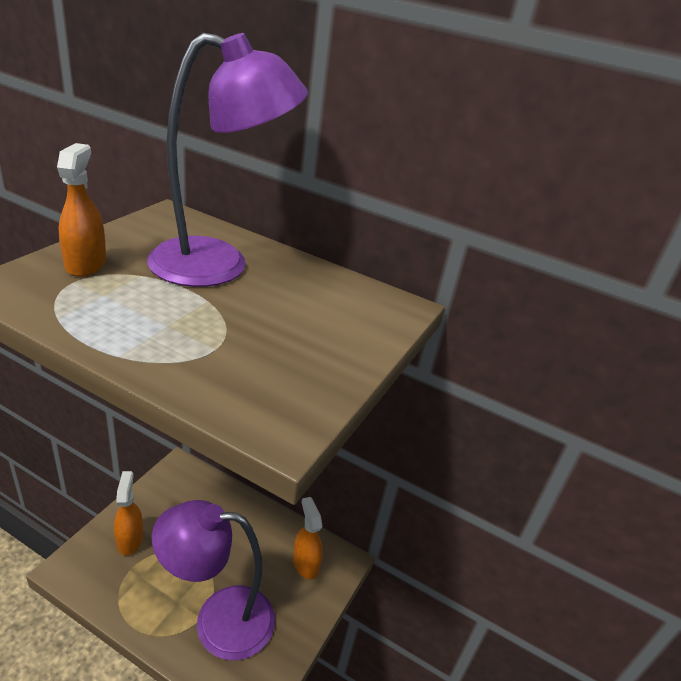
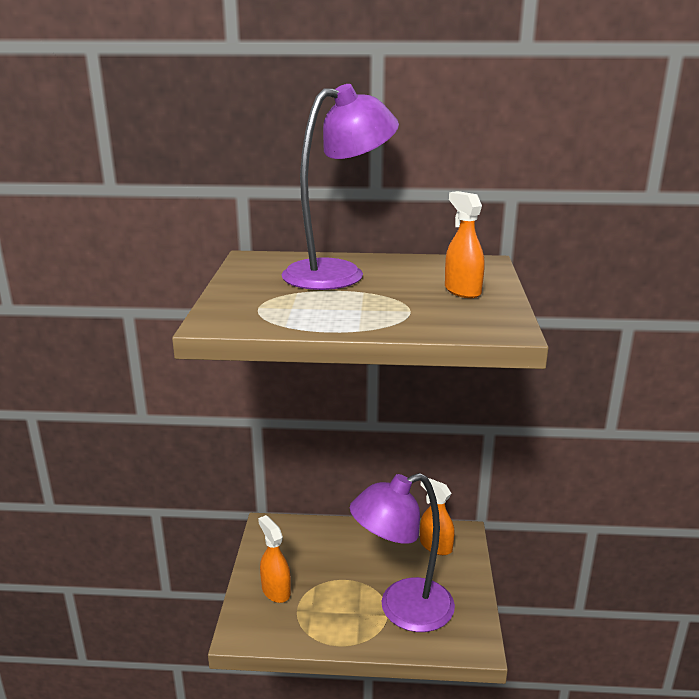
camera: 20 degrees left, 10 degrees down
(86, 264) = (249, 297): orange spray bottle -> orange spray bottle (462, 291)

